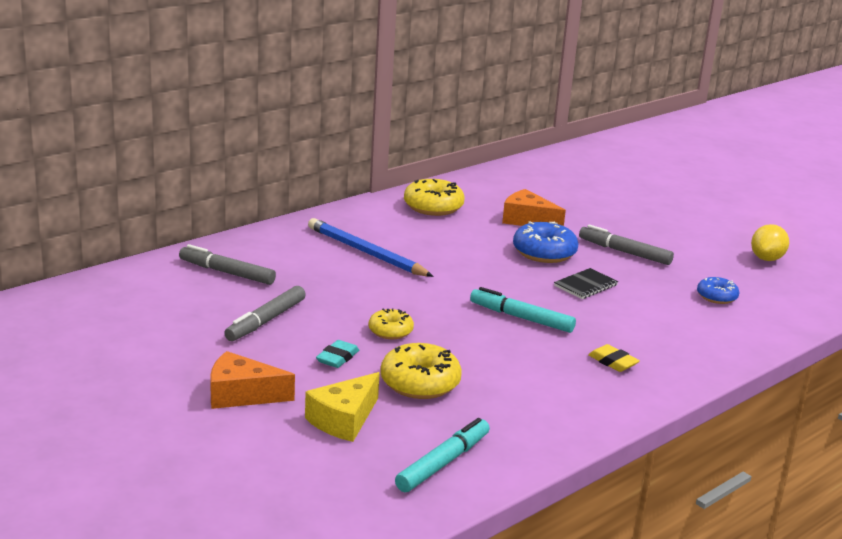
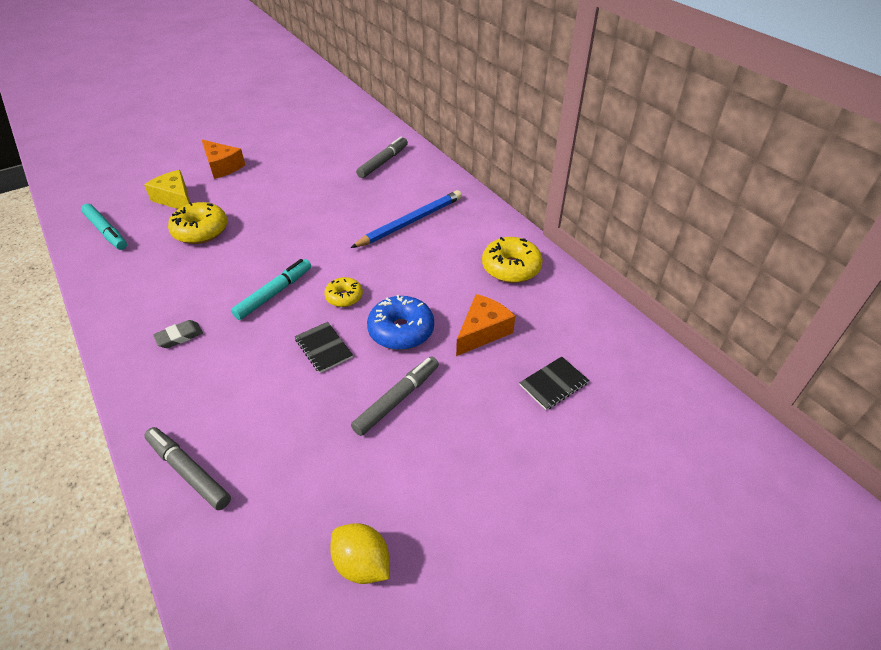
camera: 100 degrees right, 20 degrees up
(241, 395) = (222, 166): orange cheese -> orange cheese turned 120 degrees clockwise
(266, 321) = (309, 175): grey marker -> grey marker (188, 472)
(337, 358) = (249, 200): turquoise eraser -> none
(390, 331) = (276, 224): yellow donut -> yellow donut (344, 297)
(572, 198) = (553, 384): none -> black notebook
(612, 362) = (179, 336): yellow eraser -> grey eraser
(716, 297) = (271, 459): blue donut -> none

